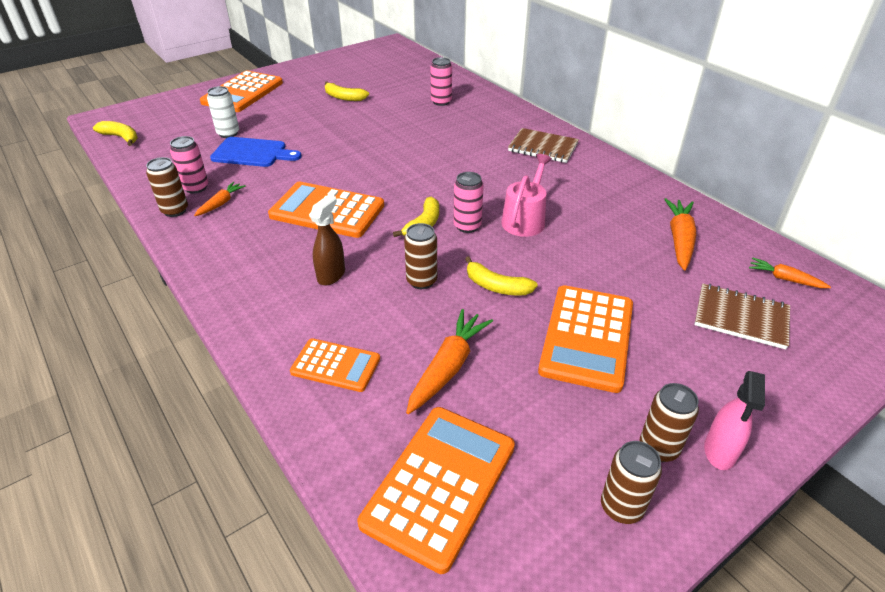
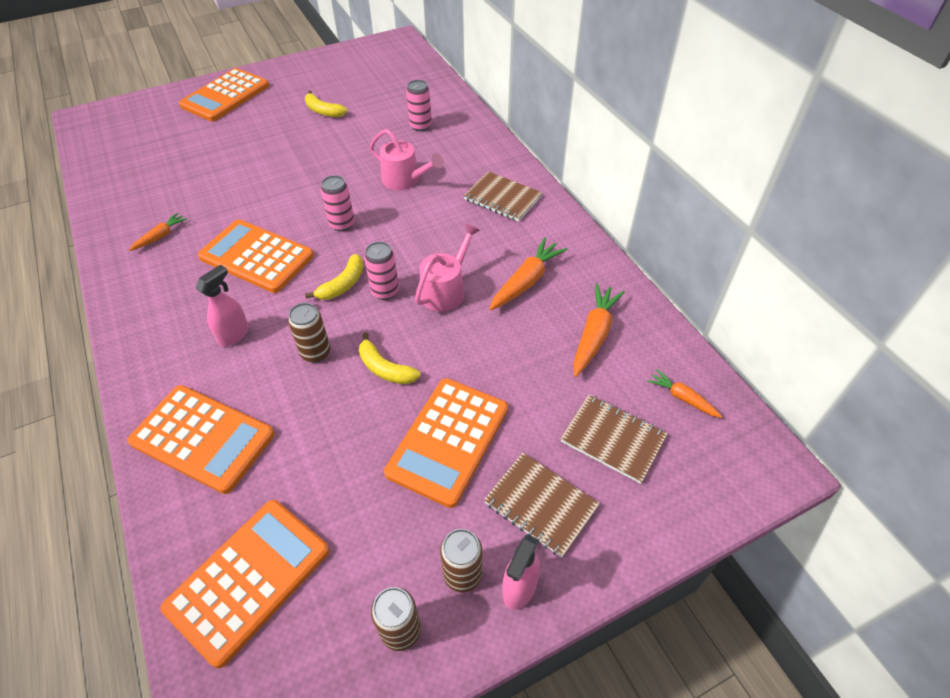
camera: 10 degrees right, 10 degrees up
(121, 137) = (93, 144): yellow banana -> none
(175, 210) = (116, 240): brown can -> none
(196, 188) = (143, 214): pink can -> pink can (342, 224)
(228, 133) = (194, 148): white can -> none
(252, 153) = (210, 176): blue cutting board -> none
(331, 275) = (234, 335): brown spray bottle -> pink spray bottle
(335, 365) = (202, 438): orange calculator -> orange calculator, size x1.69
(445, 141) = (405, 180): none -> pink watering can
(448, 367) = (304, 455): orange carrot -> orange carrot (526, 281)
(703, 379) = (540, 505): none -> brown notebook

